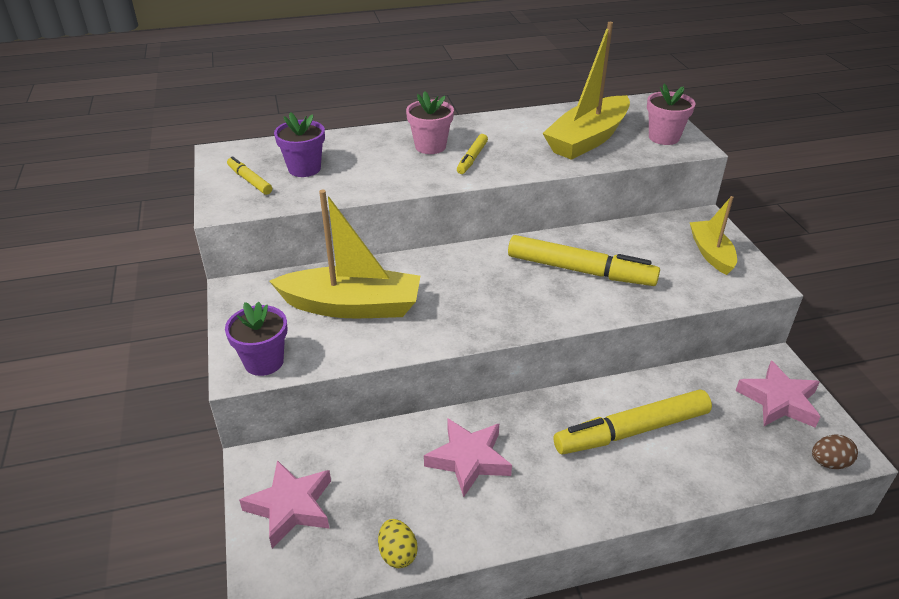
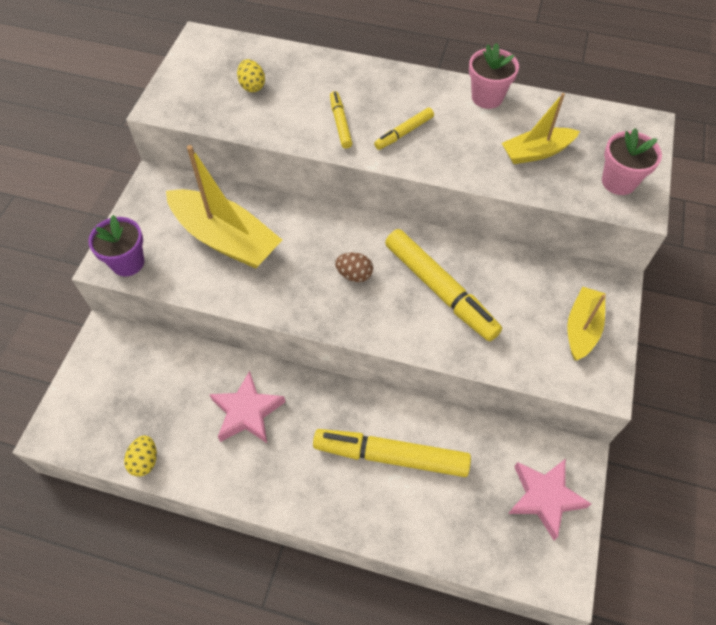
camera: 30 degrees right, 20 degrees up
(250, 180) = (200, 83): yellow marker -> yellow marker (340, 123)
(291, 507) = (103, 383): pink star -> none
(304, 168) = (252, 86): purple flower pot -> yellow egg
(430, 146) = (378, 101): pink flower pot -> pink flower pot (487, 97)
(588, 139) = (536, 152): yellow boat -> yellow boat, size x0.59
(829, 463) = (534, 579): brown egg -> brown egg (354, 275)

